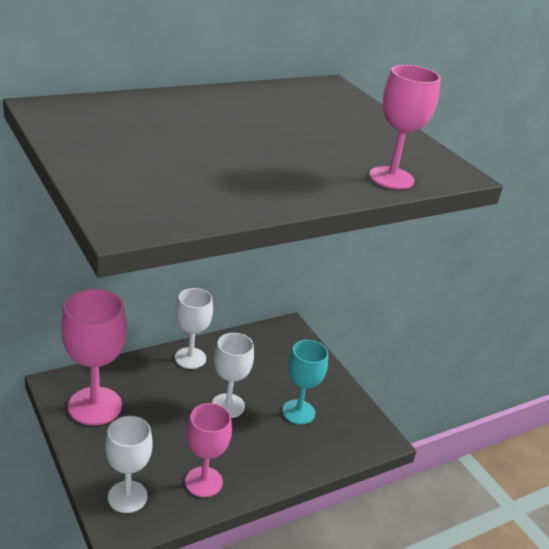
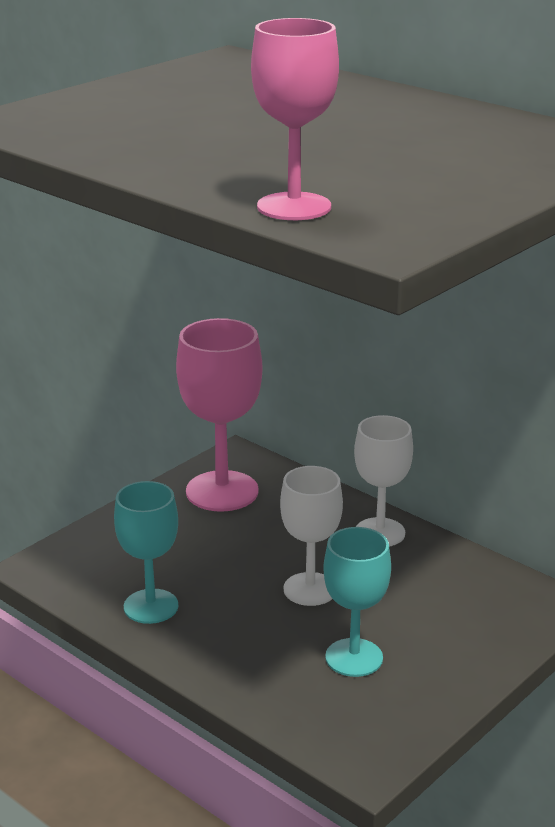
camera: 75 degrees right, 5 degrees down
(127, 497) = (90, 557): white goblet -> none
(203, 482) = (151, 606): pink goblet -> turquoise goblet

